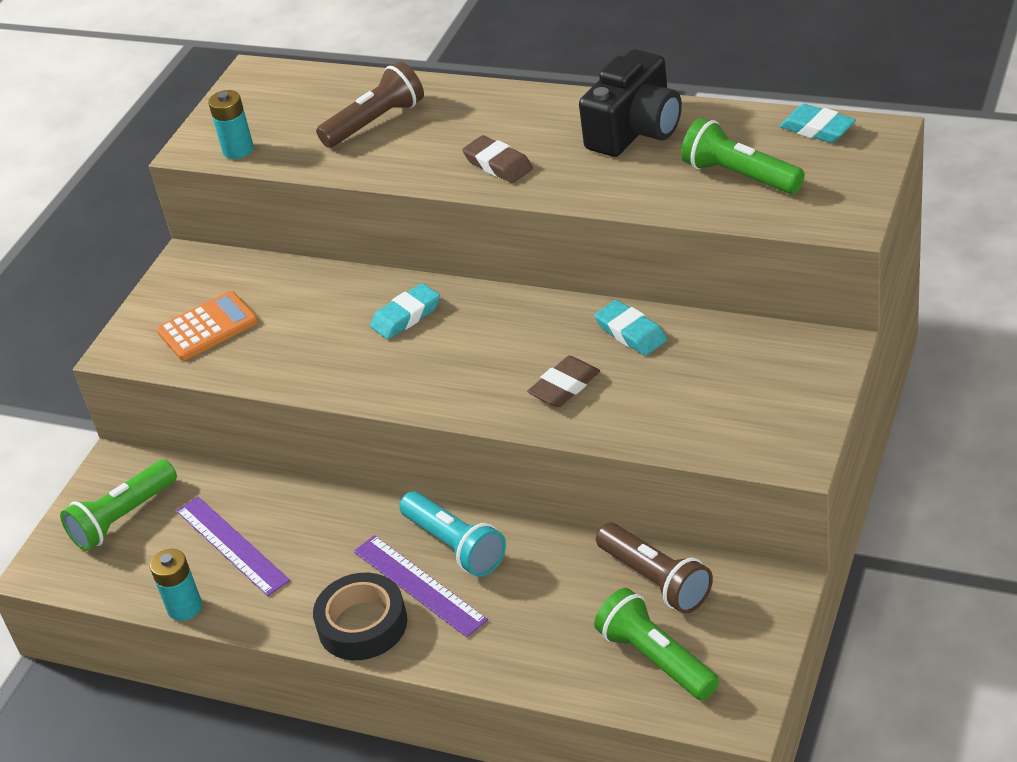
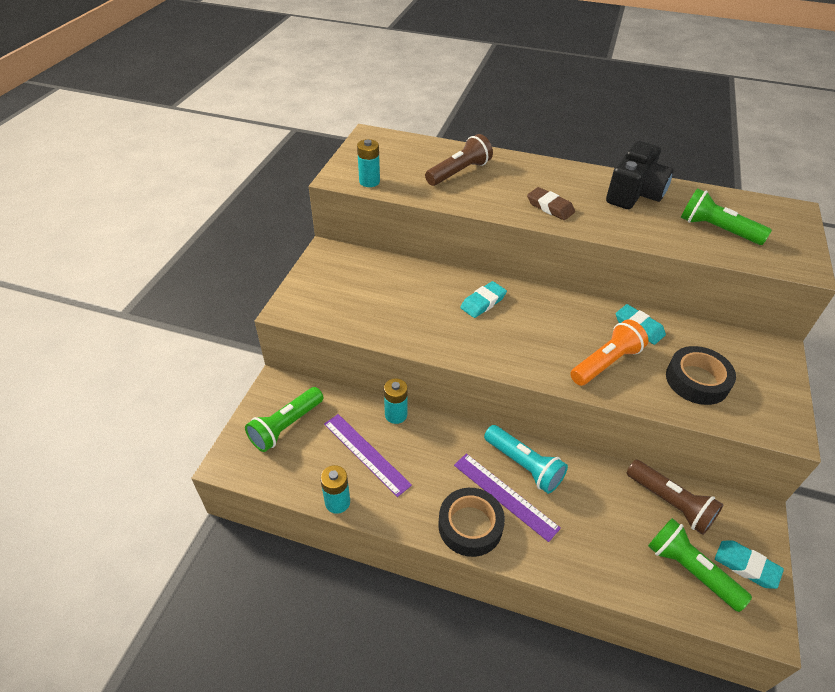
camera: 10 degrees left, 5 degrees up
(208, 327) = (347, 298): orange calculator -> none
(282, 492) = (396, 415): none -> turquoise battery
(564, 386) = (606, 363): brown eraser -> orange flashlight
(691, 400) = (697, 380): none -> black tape
(817, 129) = (754, 204): turquoise eraser -> turquoise eraser (746, 566)

